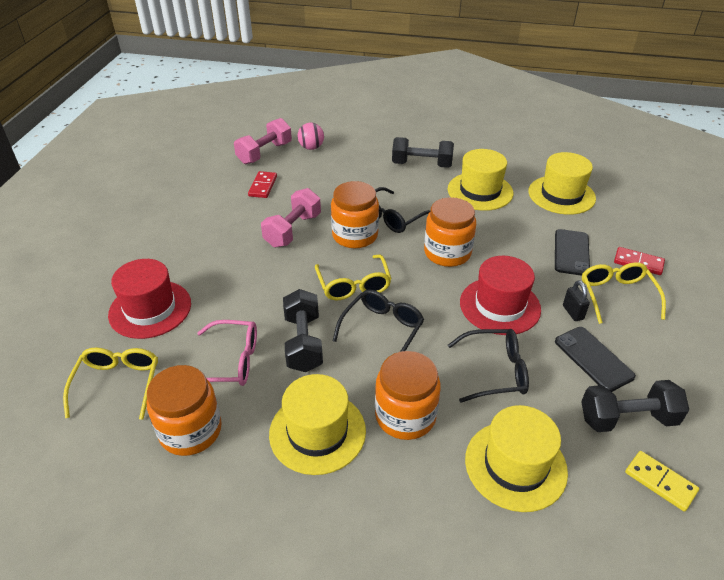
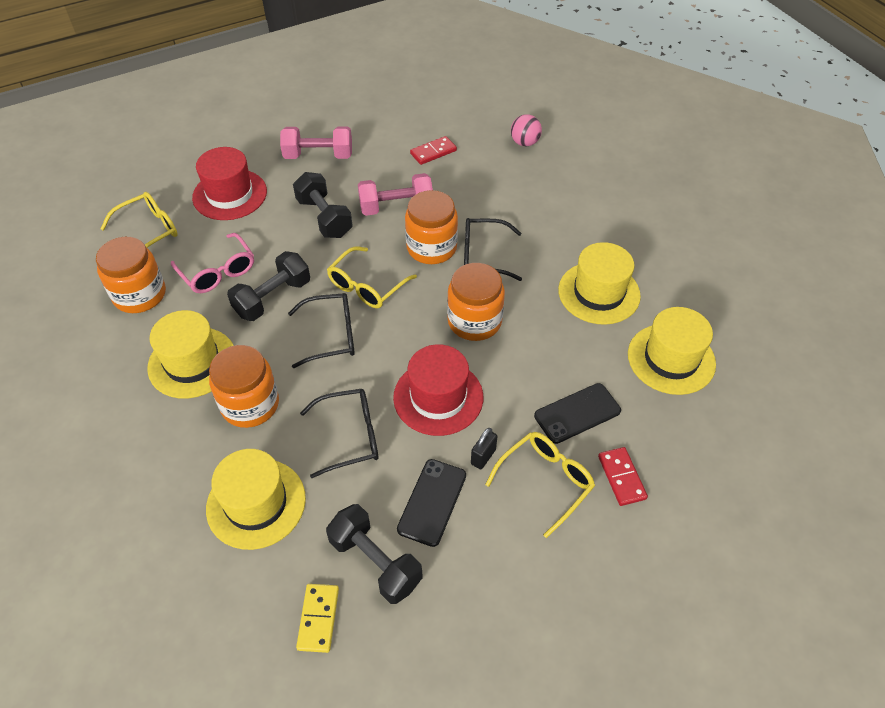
camera: 50 degrees right, 10 degrees up
(264, 153) = (480, 122): pink dumbbell -> pink dumbbell (318, 156)
(421, 165) = (591, 228): black dumbbell -> black dumbbell (324, 218)
(494, 371) = (349, 436): black glasses -> black glasses turned 60 degrees counterclockwise

